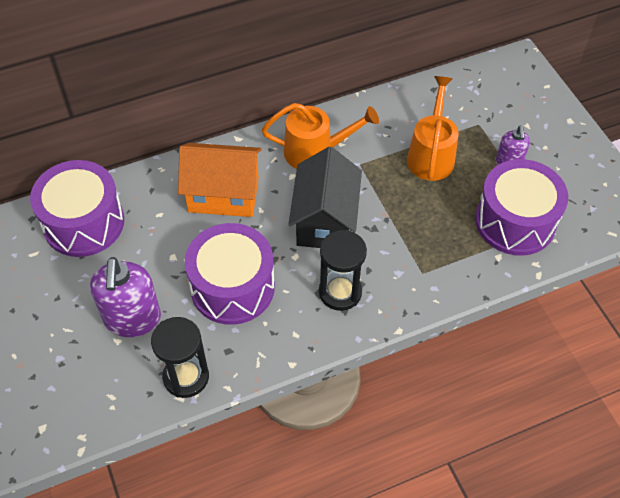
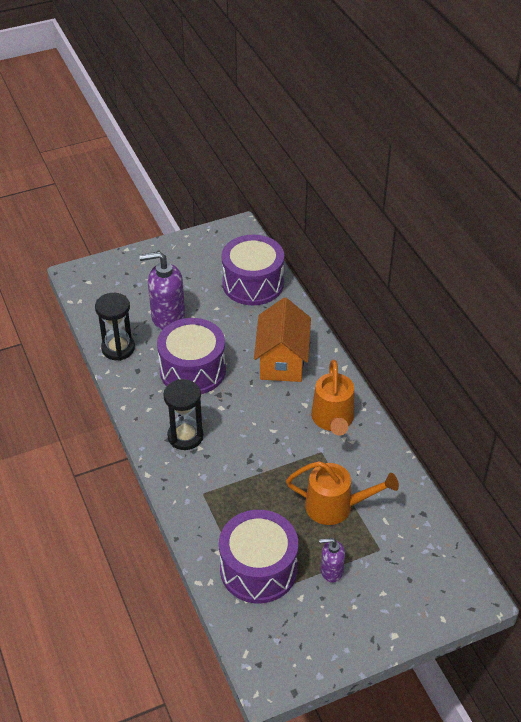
camera: 90 degrees right, 10 degrees down
(325, 221) = (257, 426): black house -> none

